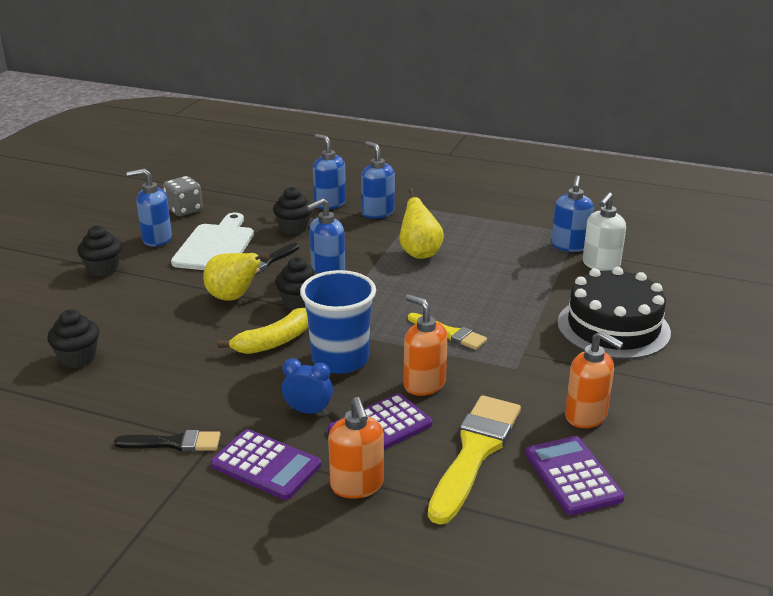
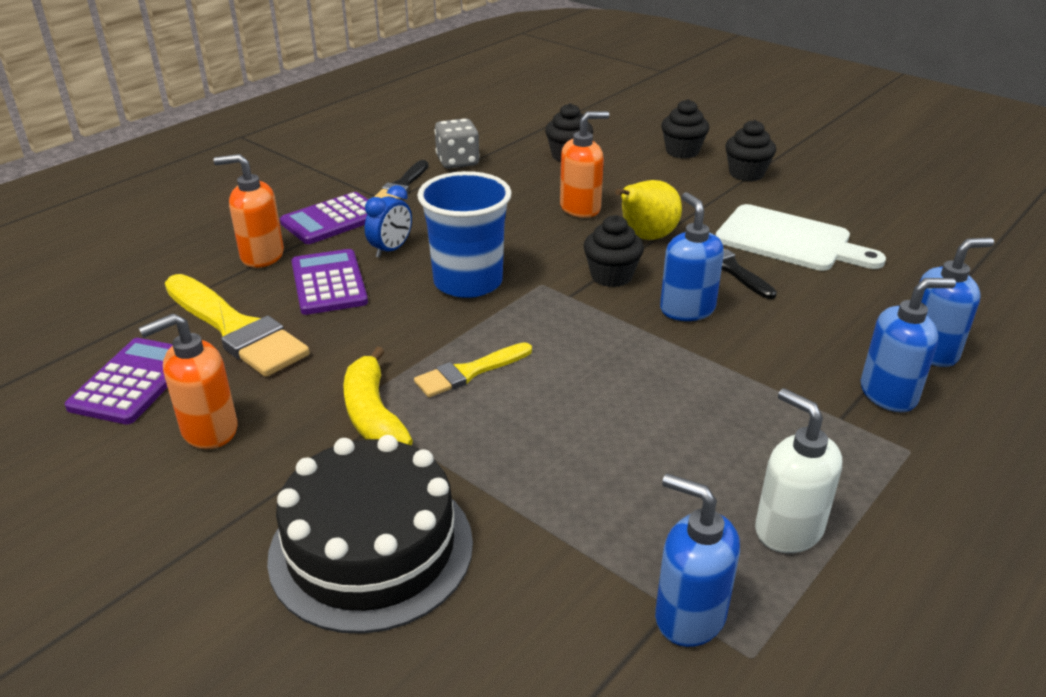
camera: 110 degrees right, 5 degrees up
(156, 239) = (819, 206): blue soap dispenser -> none
(184, 210) = (910, 230): grey dice -> grey dice (457, 161)
(274, 341) = (532, 249): yellow banana -> yellow banana (373, 415)
(293, 228) = (836, 304): black cupcake -> black cupcake (682, 151)
(419, 253) = (718, 403): yellow pear -> none
(424, 384) = (377, 326): orange soap dispenser -> orange soap dispenser (580, 208)
(573, 476) = (134, 382): purple calculator -> purple calculator turned 75 degrees counterclockwise
(600, 265) = (589, 633): white soap dispenser -> white soap dispenser (788, 529)

